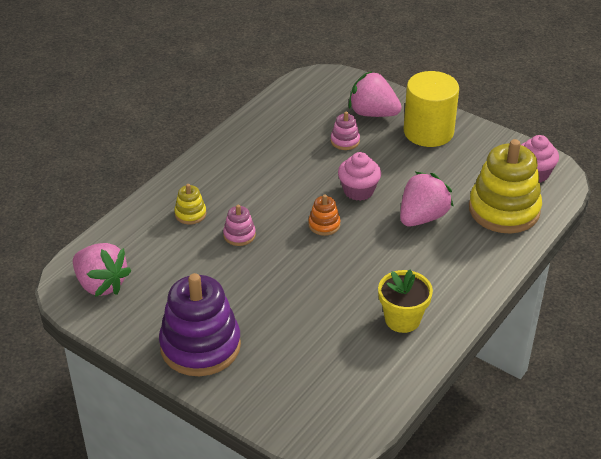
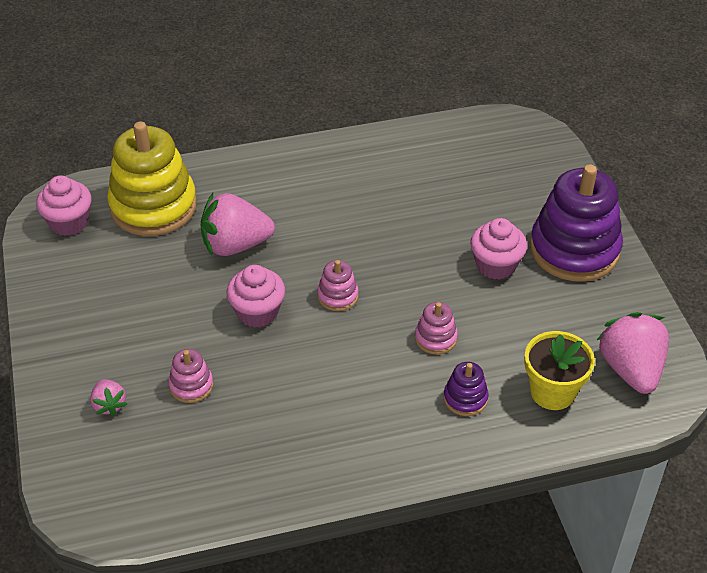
camera: 140 degrees left, 5 degrees up
(190, 214) = (465, 398): yellow stacking toy -> purple stacking toy
(245, 301) = (496, 265): none -> pink cupcake
(324, 225) = (338, 296): orange stacking toy -> pink stacking toy
(373, 113) = (109, 405): pink strawberry -> pink strawberry, size x0.50
(402, 319) = (373, 171): yellow flower pot -> yellow flower pot (552, 392)
(428, 132) = (89, 336): yellow cylinder -> none

